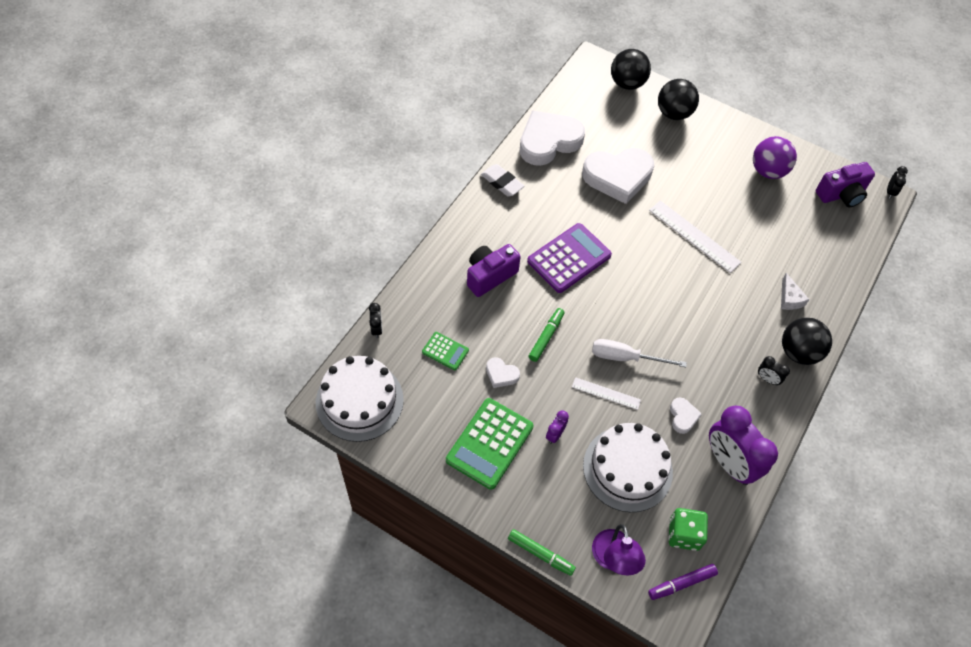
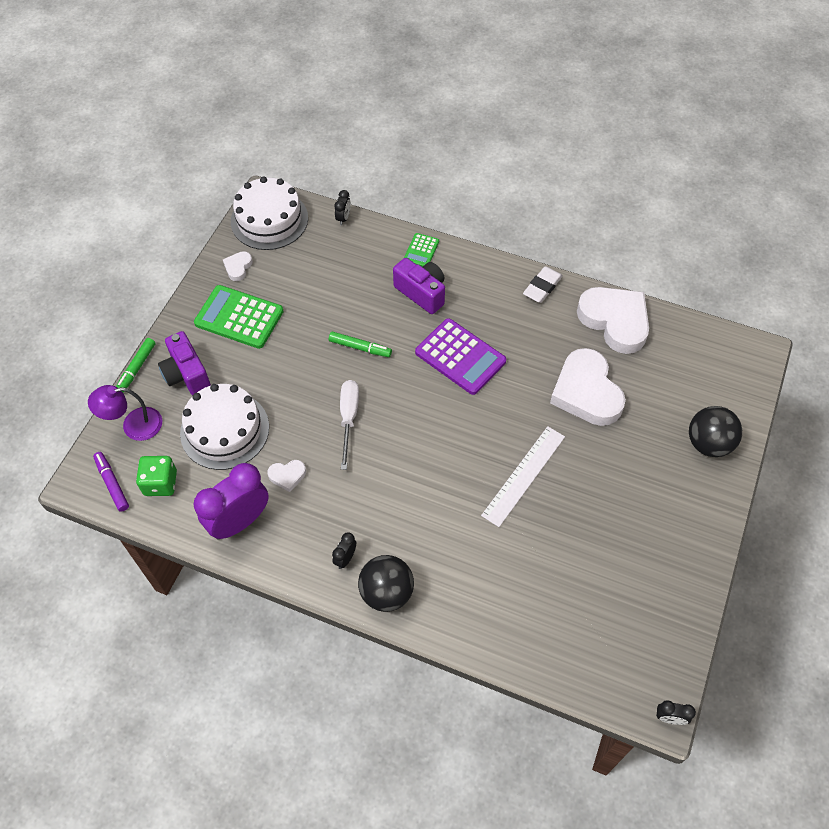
camera: 85 degrees right, 0 degrees up
(376, 329) = (343, 218): black clock -> black clock turned 60 degrees counterclockwise
(445, 351) = (329, 271): green calculator -> green calculator (421, 251)
(501, 374) = (312, 317): white heart -> white heart (238, 267)
(555, 434) = (254, 367): purple clock -> none
(606, 393) = (304, 405): white ruler -> none
(627, 83) = (737, 390): black ball -> none
(768, 171) = (652, 556): purple ball -> none
(789, 298) = (460, 582): white cheese -> none
(841, 195) = (642, 649): purple camera -> purple camera (186, 374)

